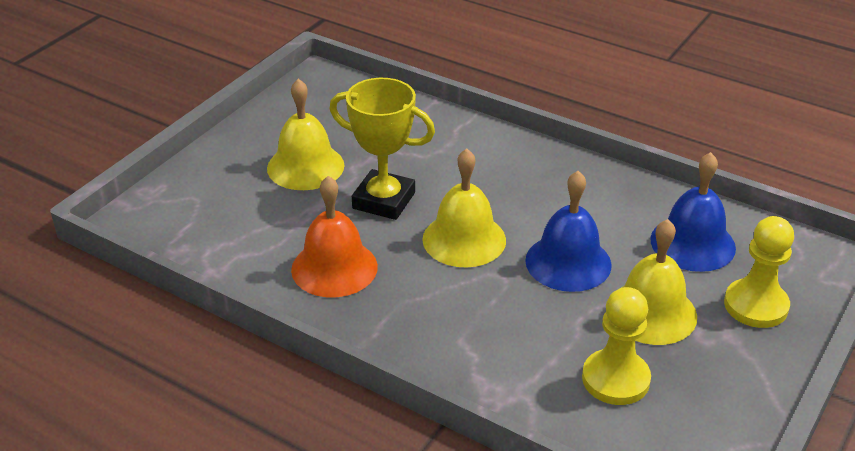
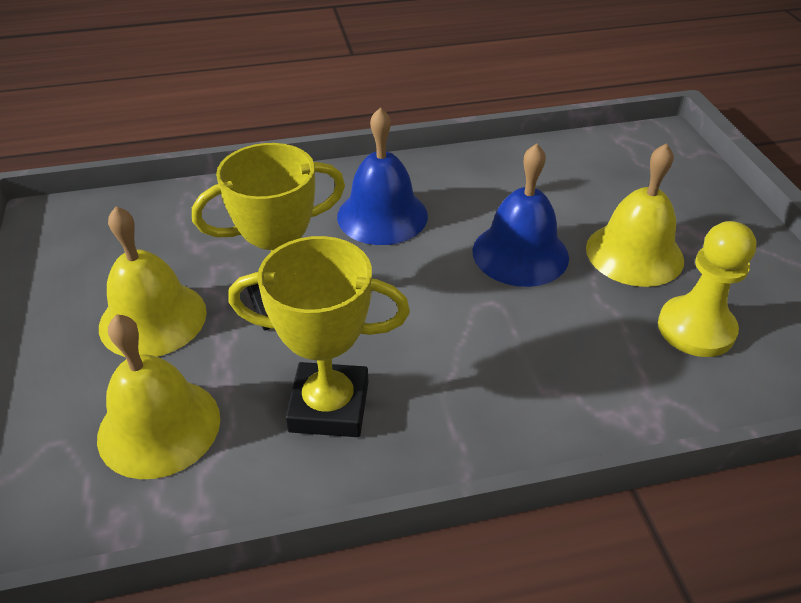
camera: 45 degrees left, 5 degrees up
(334, 268) = (329, 406): orange bell -> yellow trophy
(464, 239) = (411, 290): yellow bell -> yellow bell (159, 427)
(692, 243) = (578, 180): blue bell -> blue bell (382, 215)
(756, 305) = (683, 200): yellow pawn -> none

